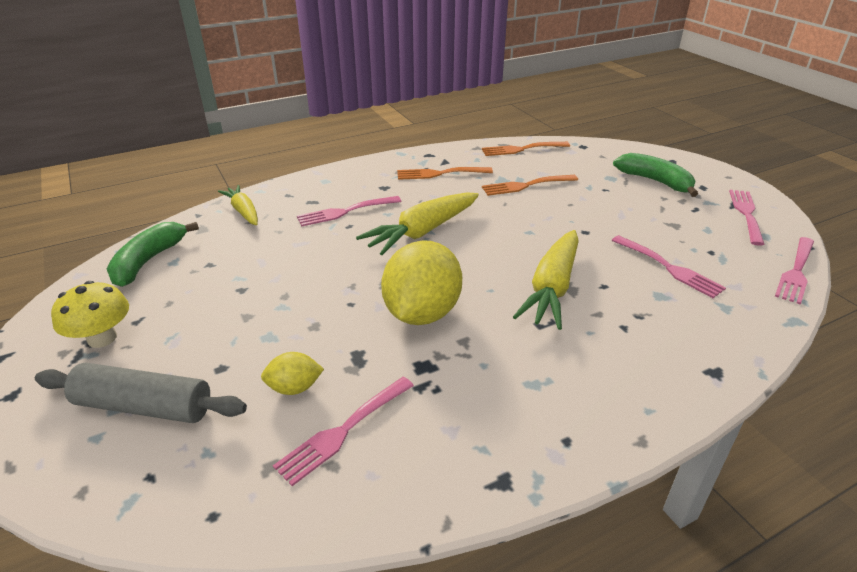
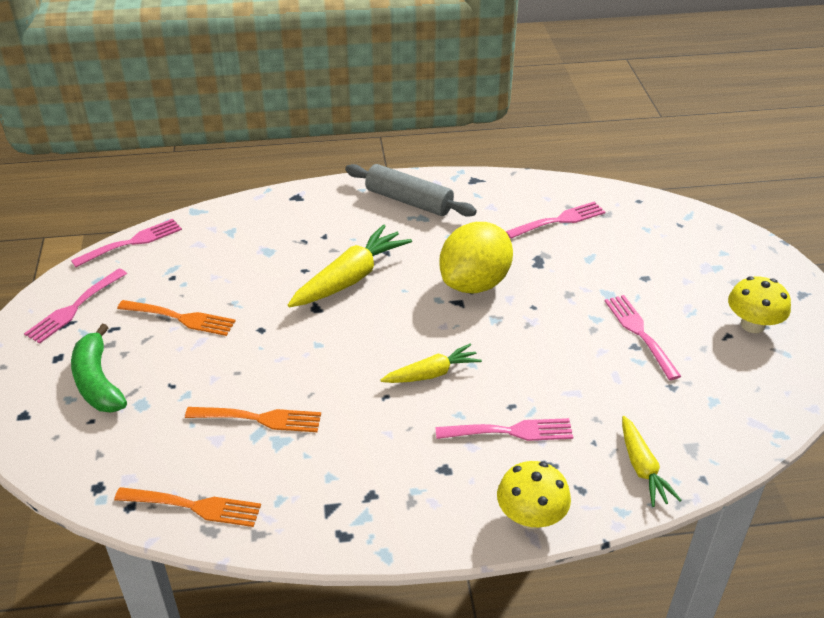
camera: 160 degrees left, 5 degrees up
(144, 406) = (696, 263): grey rolling pin -> grey rolling pin (409, 201)
(148, 261) = (742, 408): green banana -> none
(294, 388) = (589, 251): yellow lemon -> none
(320, 178) = (531, 517): none -> yellow mushroom
(422, 232) = (432, 373): yellow carrot -> yellow carrot, size x0.61
(440, 173) = (354, 478): orange fork -> orange fork (180, 318)
(669, 268) = (230, 271): pink fork -> pink fork (640, 333)

